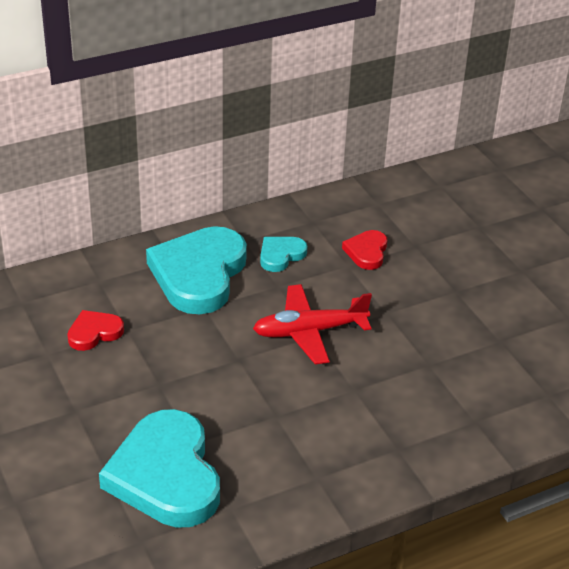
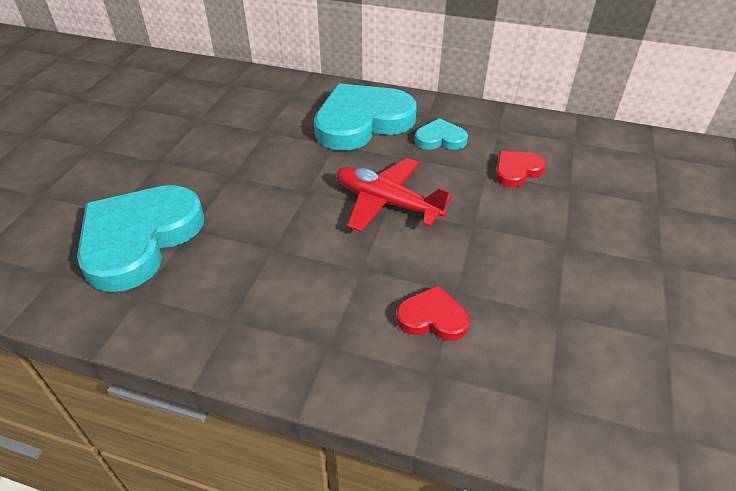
camera: 45 degrees right, 5 degrees up
(94, 333) = (243, 122): red heart -> red heart (432, 318)

